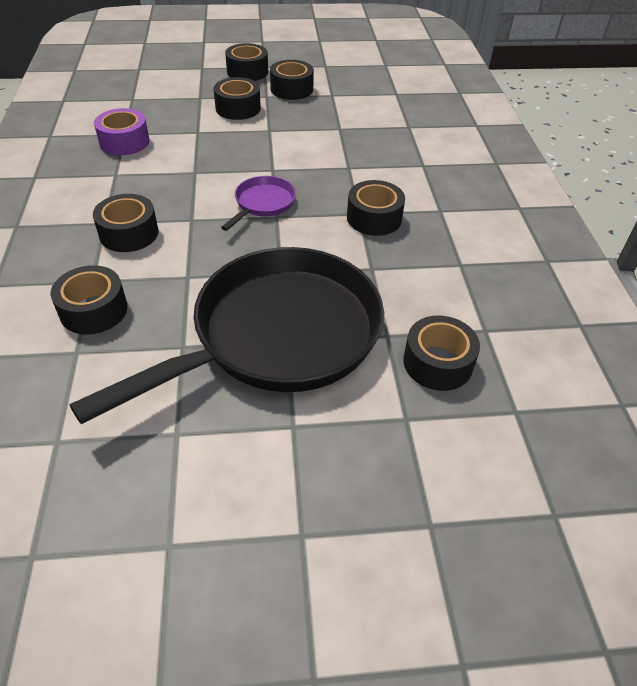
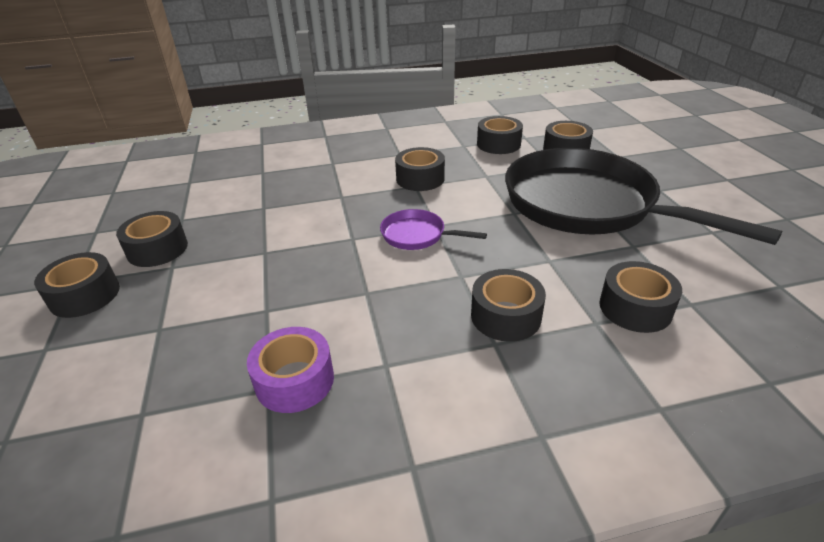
camera: 95 degrees left, 10 degrees down
(238, 108) = (202, 285): black tape -> black tape (498, 144)

